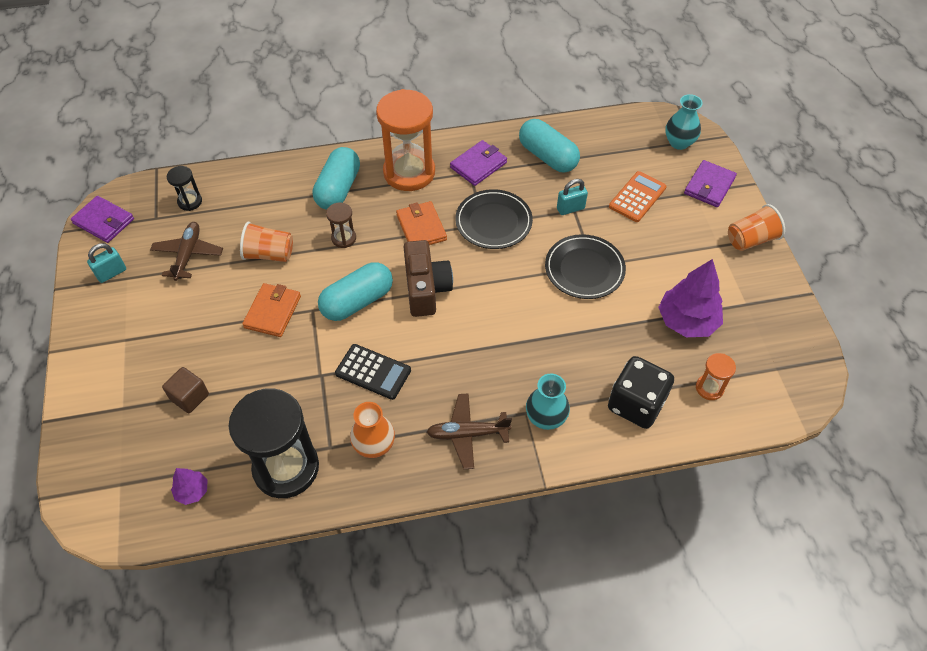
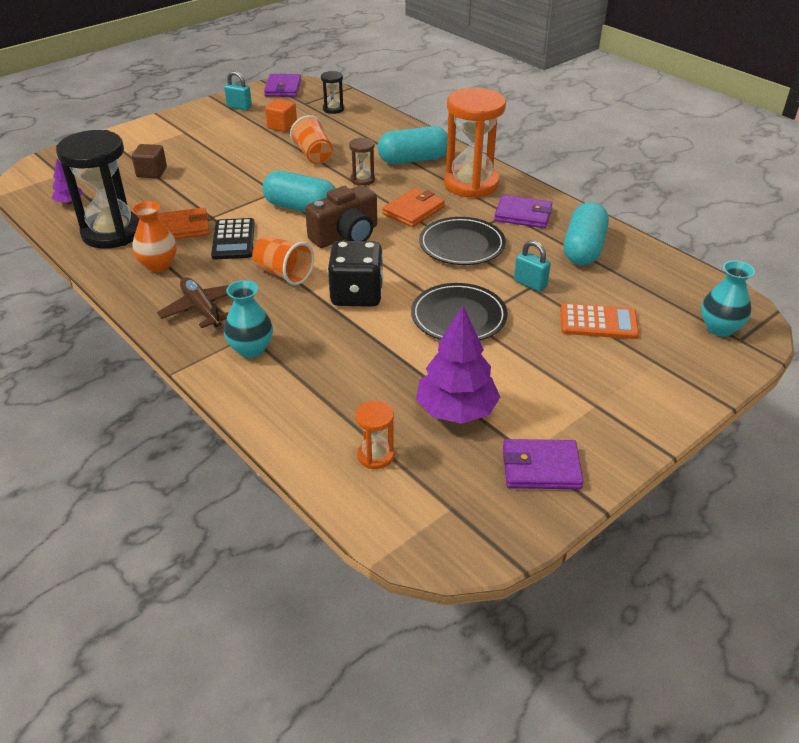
camera: 60 degrees right, 15 degrees down
(188, 255) = (282, 126): brown plane -> orange cube
(272, 312) = (257, 176): orange wallet -> orange wallet (181, 228)
(636, 404) = (311, 405): black dice -> black dice (357, 295)
(709, 186) = (681, 371): purple wallet -> purple wallet (541, 468)
(750, 239) = (634, 429): orange cup -> orange cup (284, 274)

